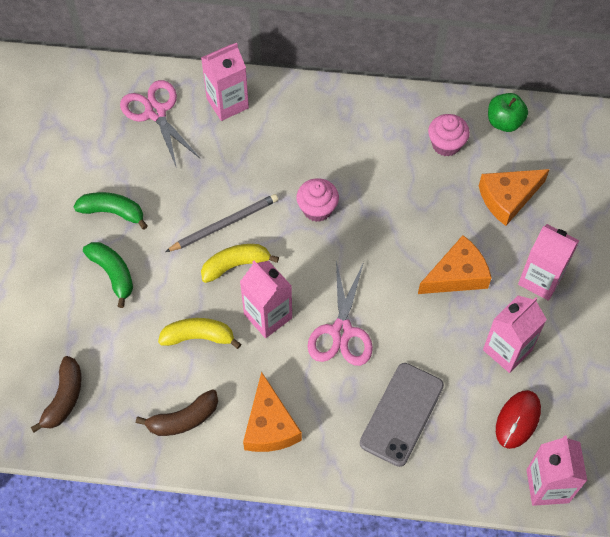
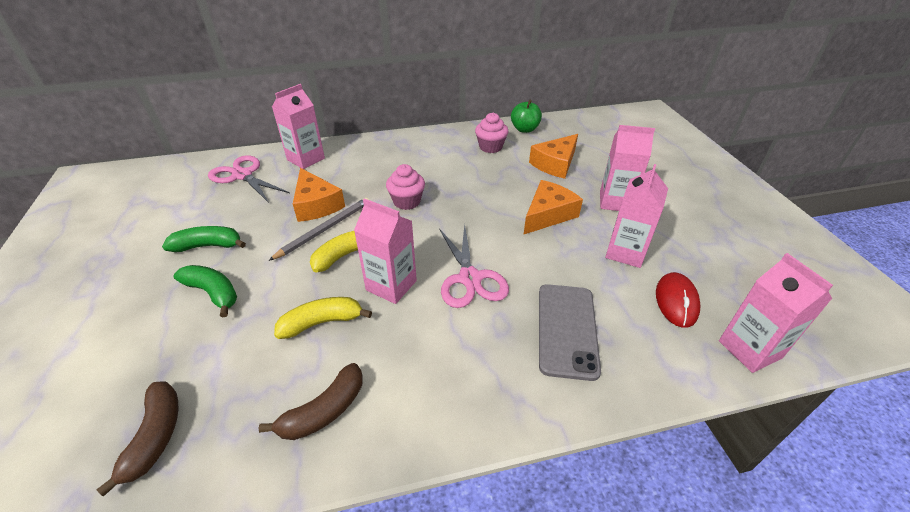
camera: 20 degrees left, 20 degrees down
(269, 425) = (432, 385): orange cheese -> orange cheese (316, 205)

